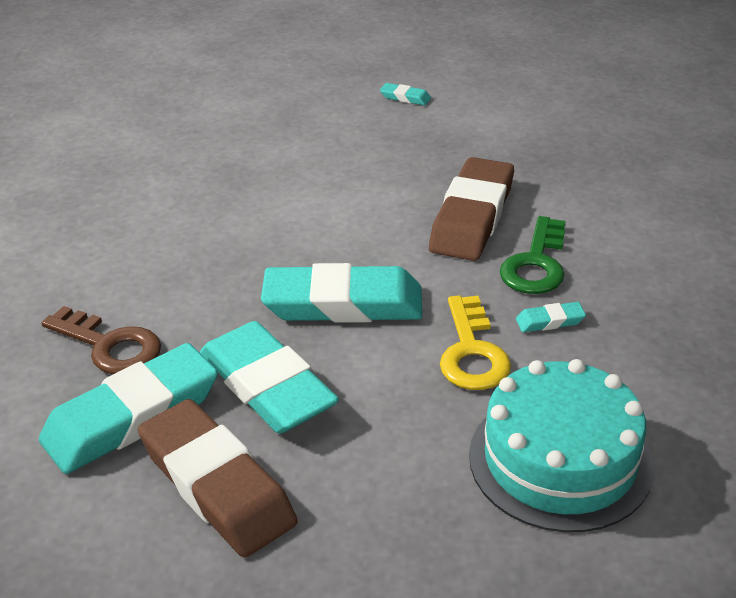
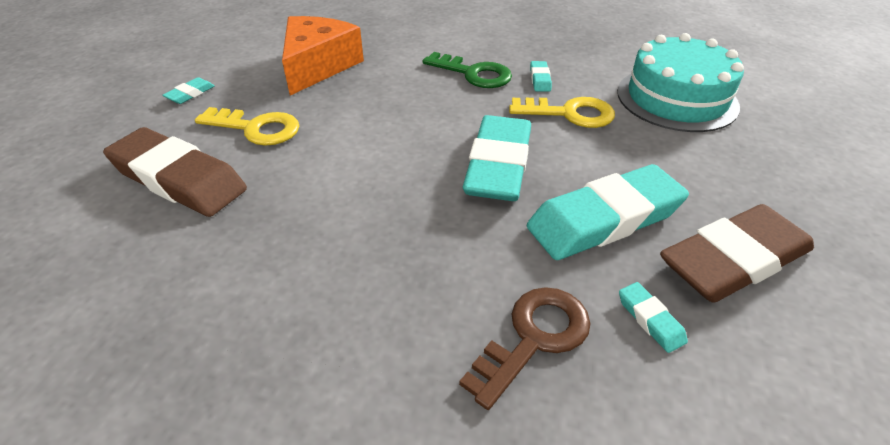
camera: 80 degrees left, 5 degrees up
(132, 416) = (650, 320): turquoise eraser -> turquoise eraser, size x0.41
(360, 147) = (256, 128): none -> yellow key
(472, 217) = (402, 89): brown eraser -> brown eraser (178, 179)
(496, 152) = (318, 66): none -> orange cheese

